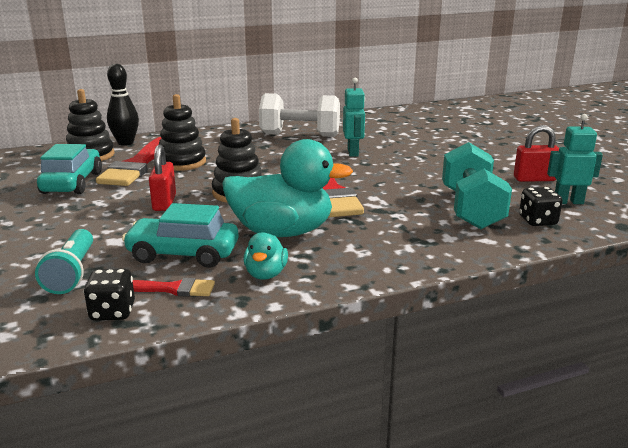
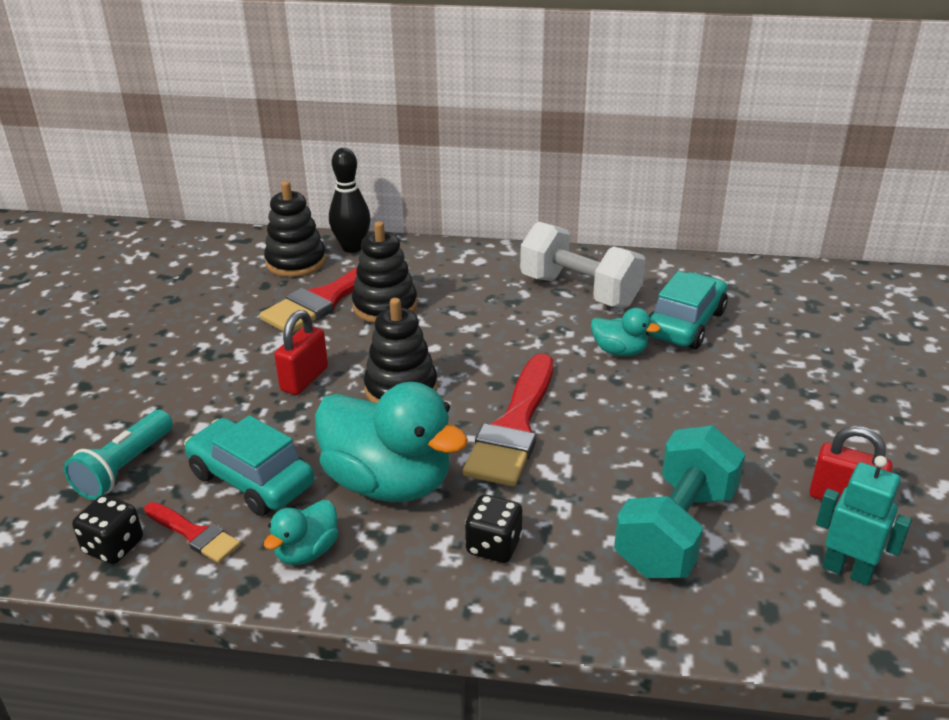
camera: 30 degrees right, 10 degrees up
(72, 183) = (239, 309): turquoise car -> turquoise car (686, 324)
(353, 152) = (619, 351): turquoise robot -> turquoise duck
(537, 221) = (752, 594): black dice -> black dice (494, 546)

